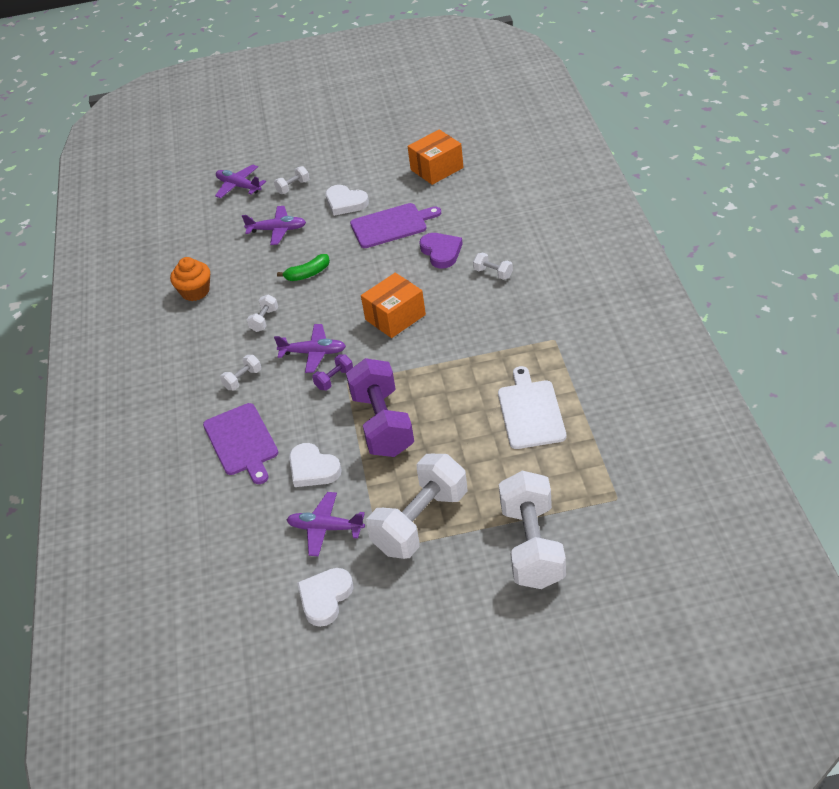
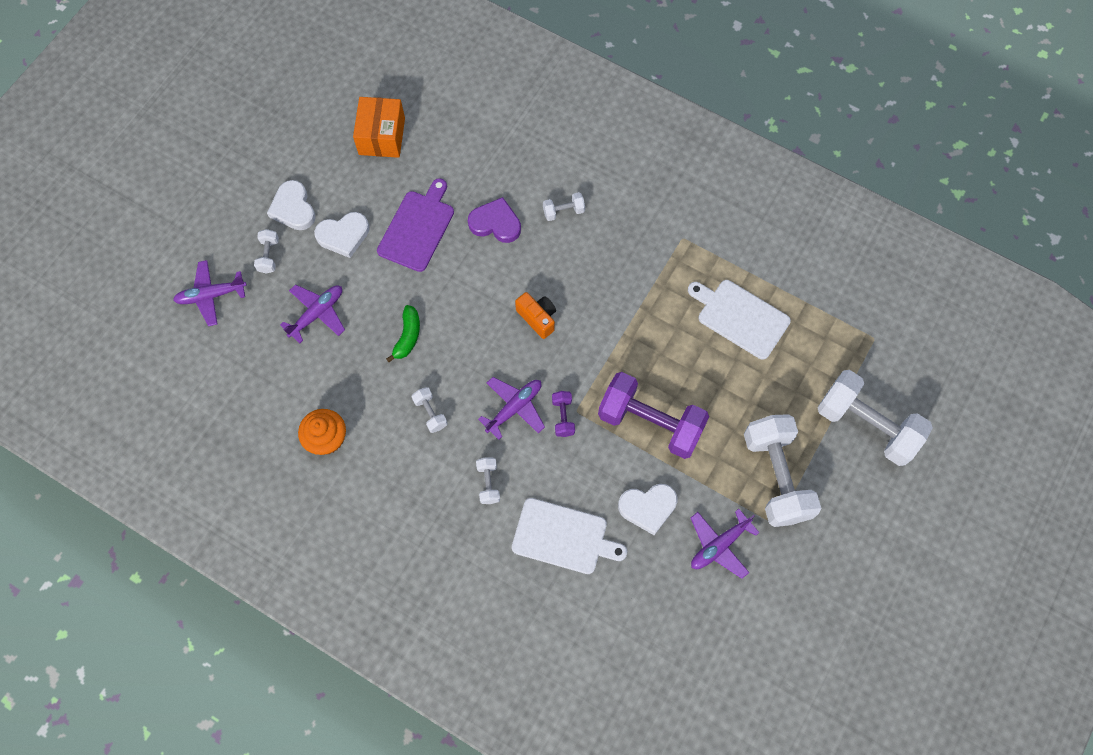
camera: 55 degrees left, 25 degrees up
(241, 442) = (563, 537): purple cutting board -> white cutting board
(325, 598) = (787, 596): white heart -> white heart (293, 208)
(395, 317) = (537, 318): orange box -> orange camera

